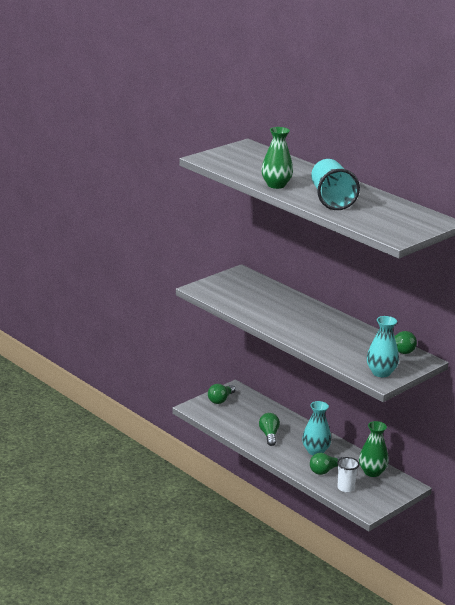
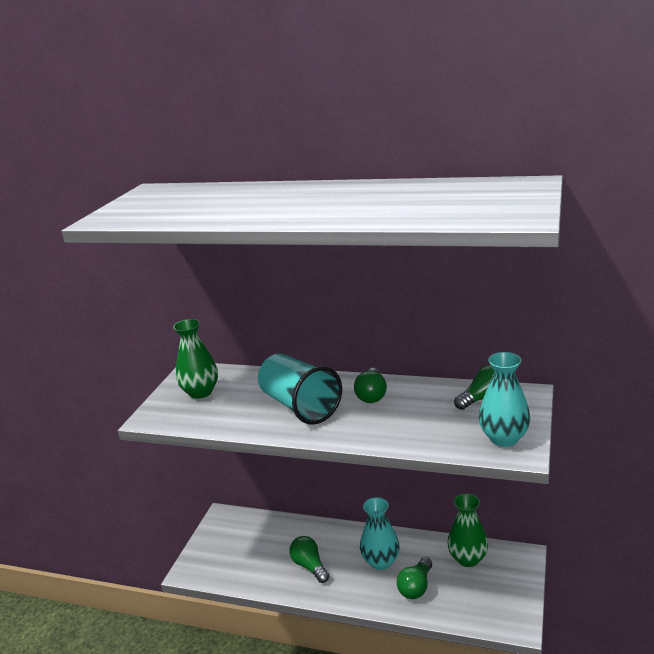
camera: 25 degrees left, 0 degrees up
(220, 400) = (215, 541): green light bulb -> green light bulb (372, 395)
(276, 185) = (248, 216): green vase -> green vase (200, 392)
(331, 199) = (351, 206): turquoise cup -> turquoise cup (300, 406)
(345, 488) = (462, 602): white cup -> none

